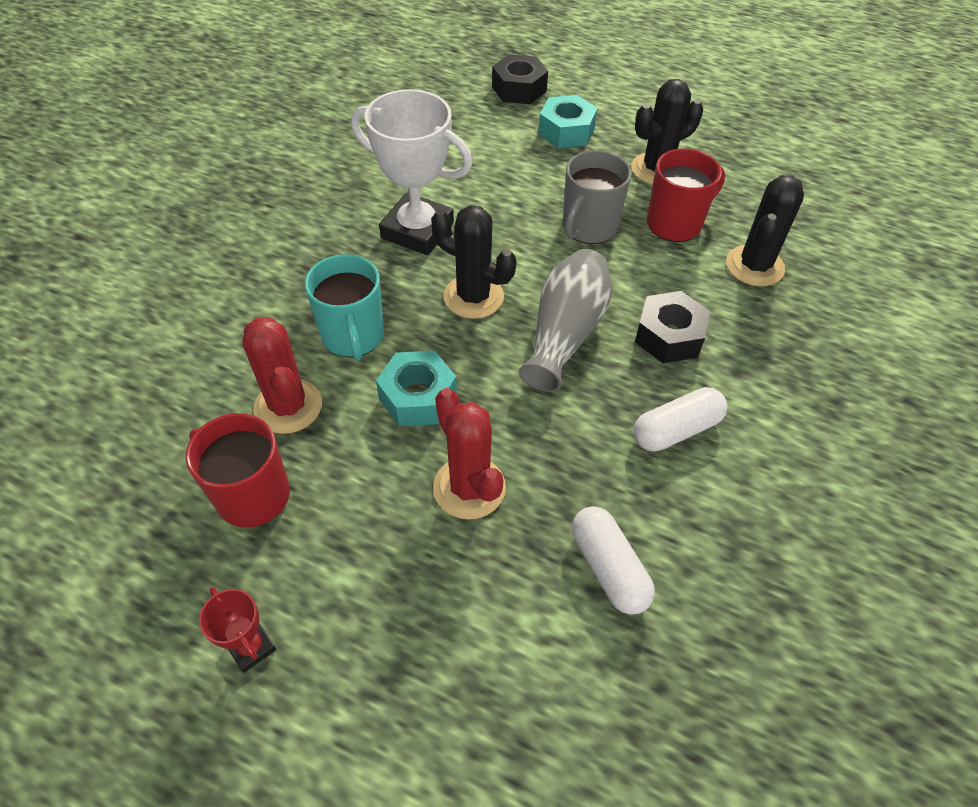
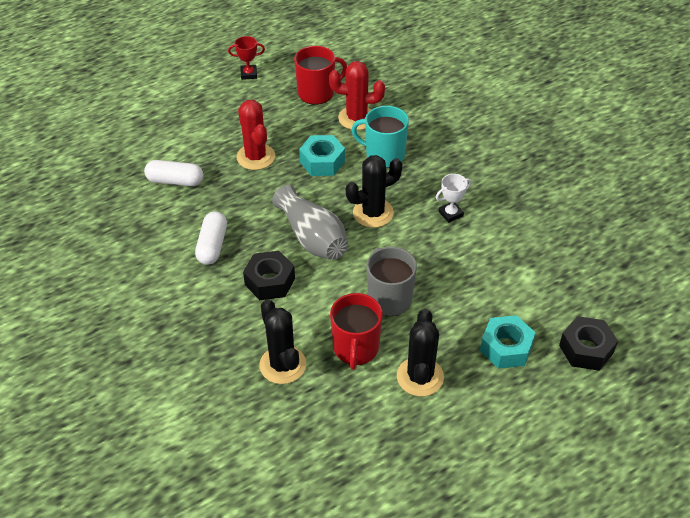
camera: 125 degrees right, 5 degrees down
(417, 230) = (450, 214): white trophy -> white trophy, size x0.46
(469, 488) = (256, 157): red cactus -> red cactus turned 60 degrees clockwise

